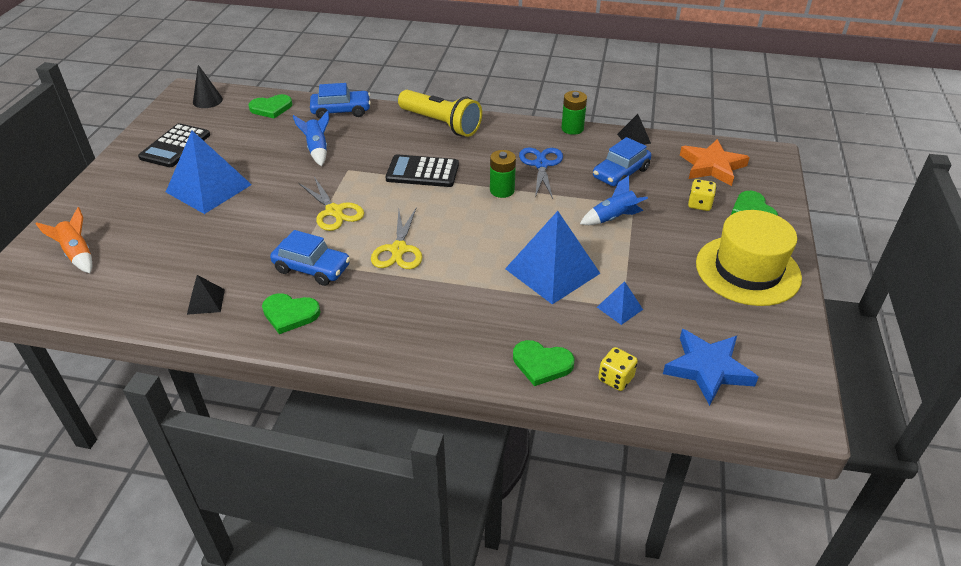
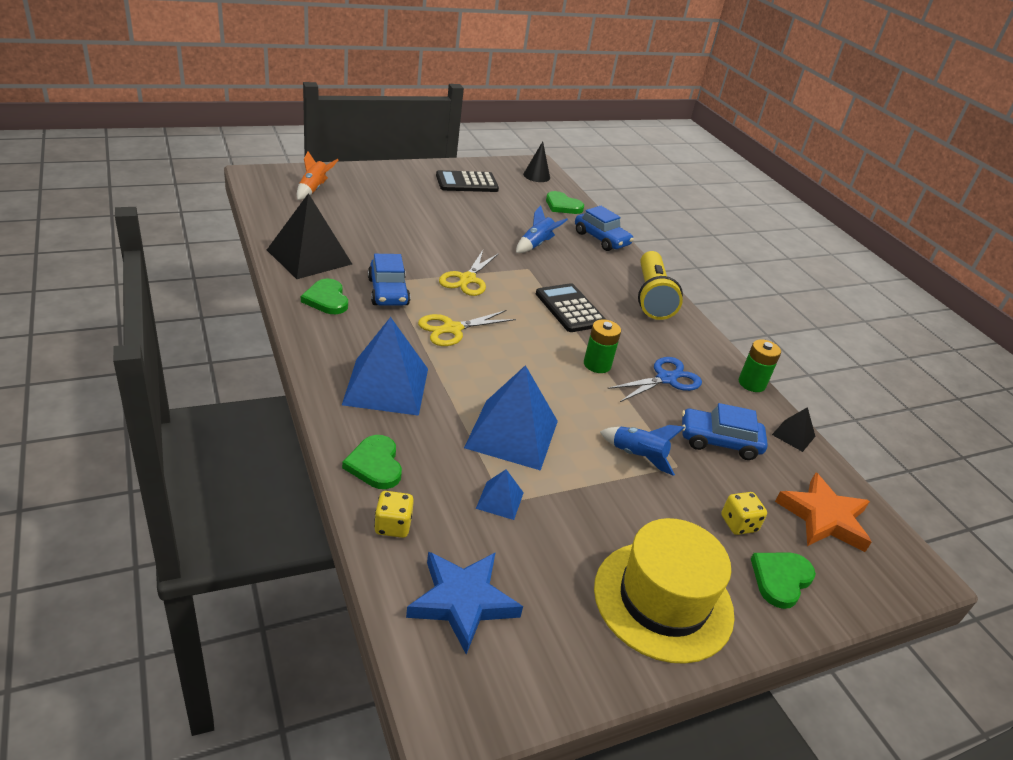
camera: 50 degrees right, 5 degrees down
(206, 301) = (309, 257): black pyramid -> black pyramid, size x2.16
(208, 188) = (434, 213): blue pyramid -> blue pyramid (386, 386)

